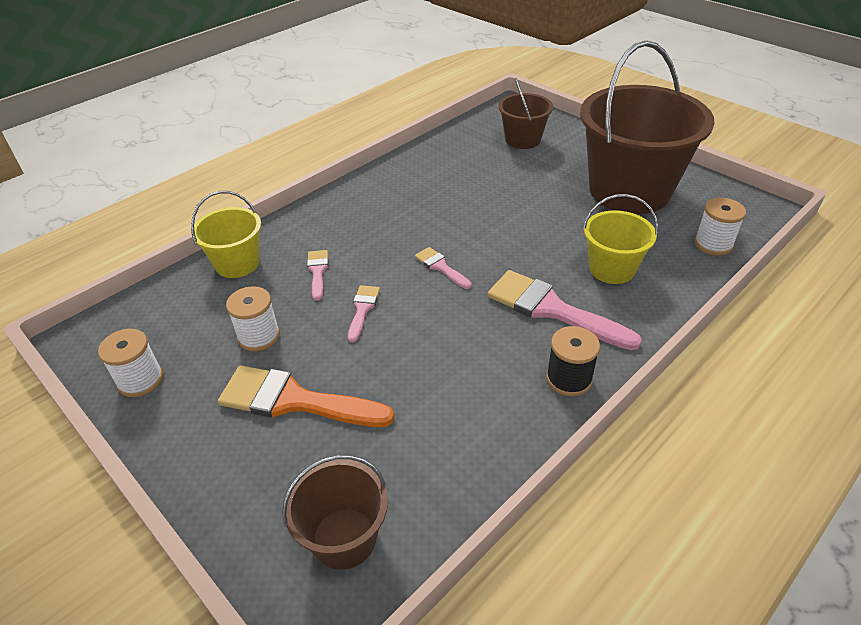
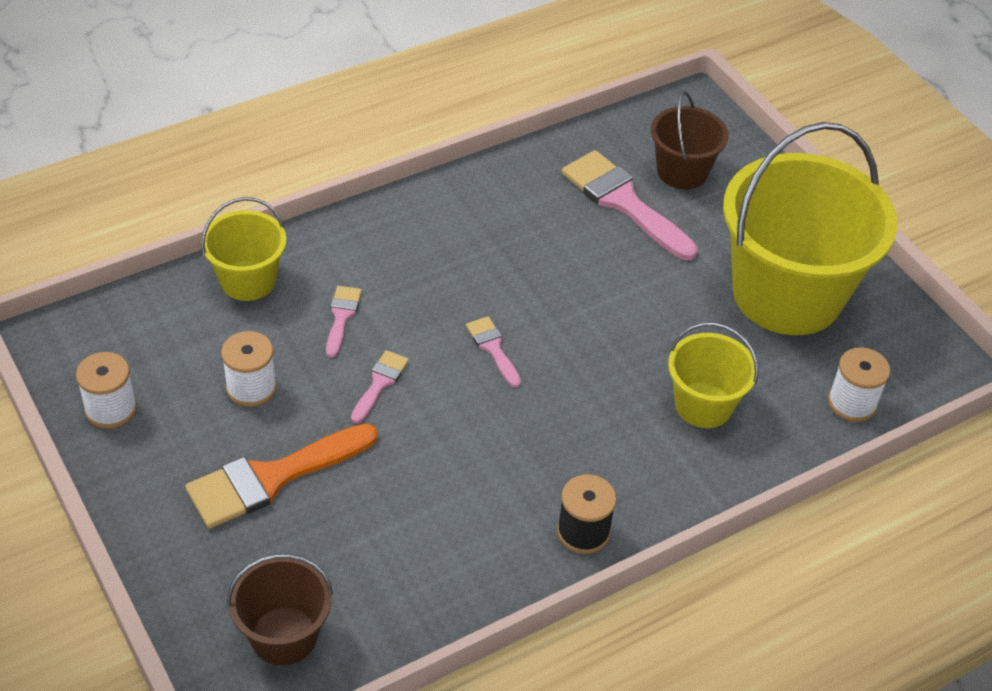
camera: 10 degrees right, 5 degrees up
(295, 401) = (272, 477): orange brush -> orange brush turned 60 degrees counterclockwise
(552, 309) = (604, 441): pink brush -> pink brush (623, 202)
(629, 190) = (787, 294): brown bucket -> yellow bucket

